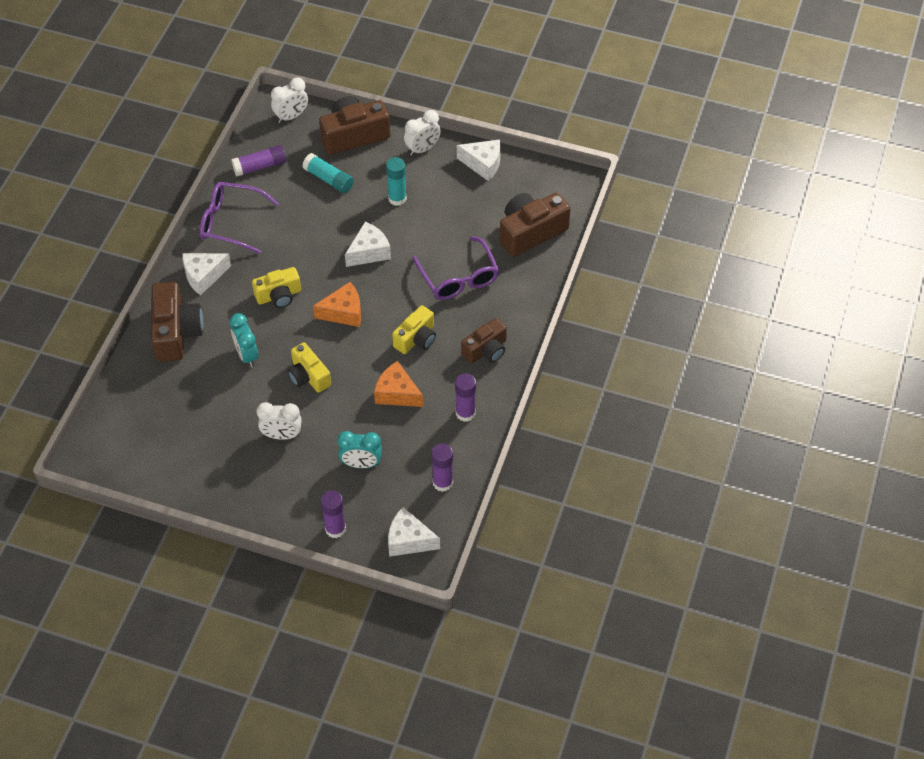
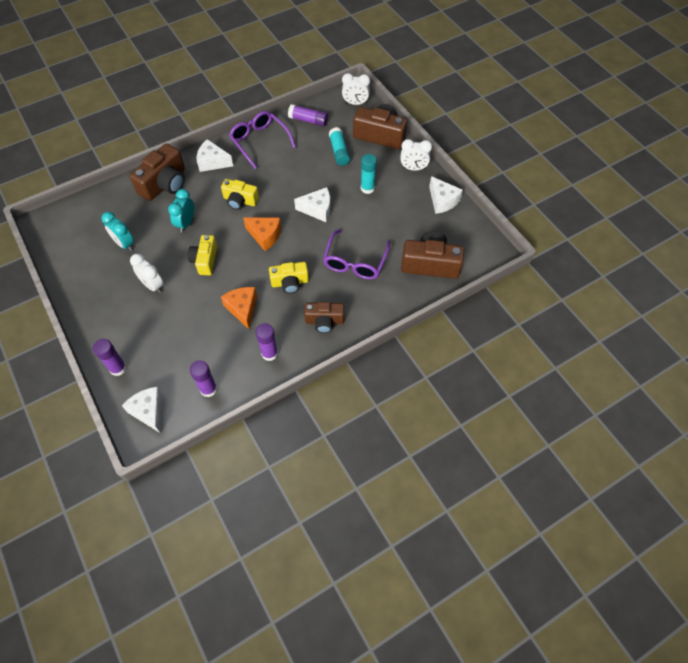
camera: 40 degrees right, 5 degrees up
(361, 464) = (176, 338): turquoise clock -> turquoise clock (124, 244)

